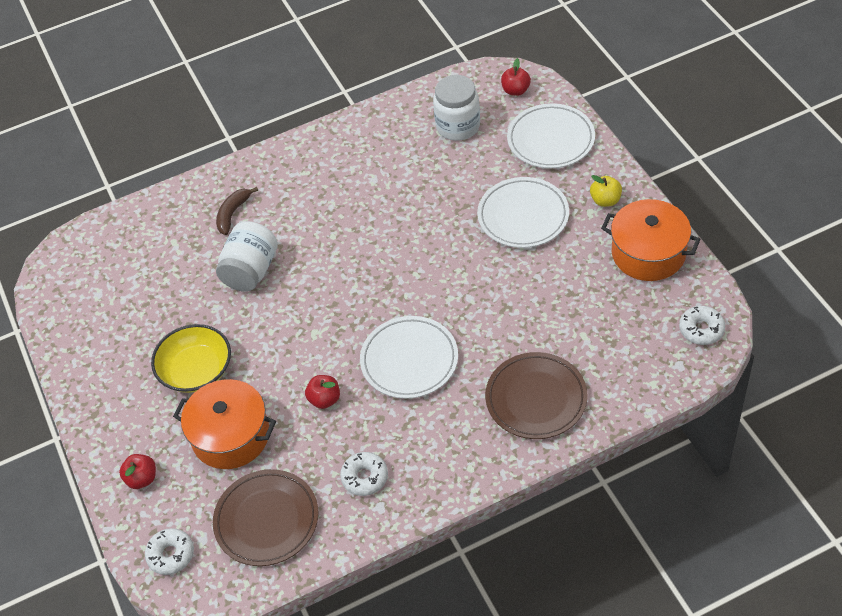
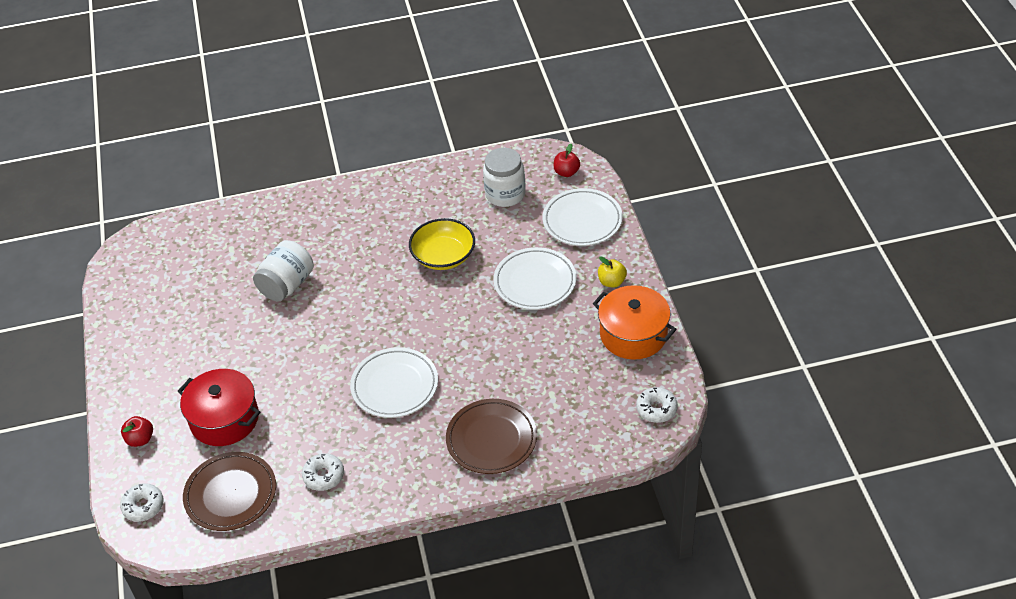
camera: 10 degrees right, 5 degrees down
(196, 370) = (214, 359): yellow bowl -> yellow bowl (443, 256)
(231, 436) = (224, 419): orange pot -> red pot
(233, 214) = (288, 234): brown banana -> none
(324, 399) = (312, 404): red apple -> none

